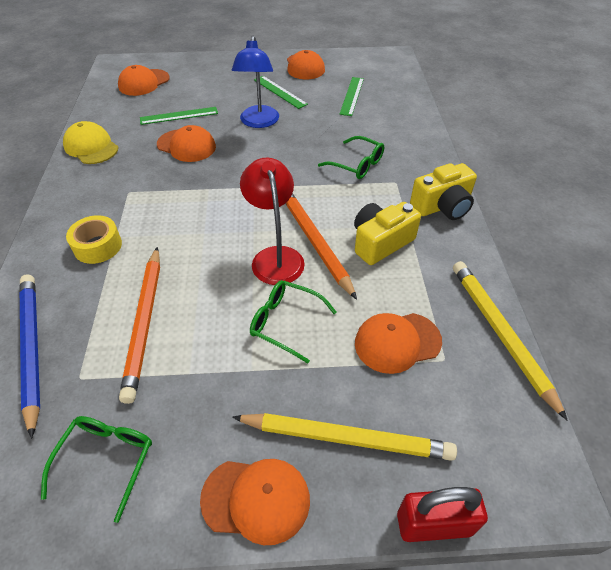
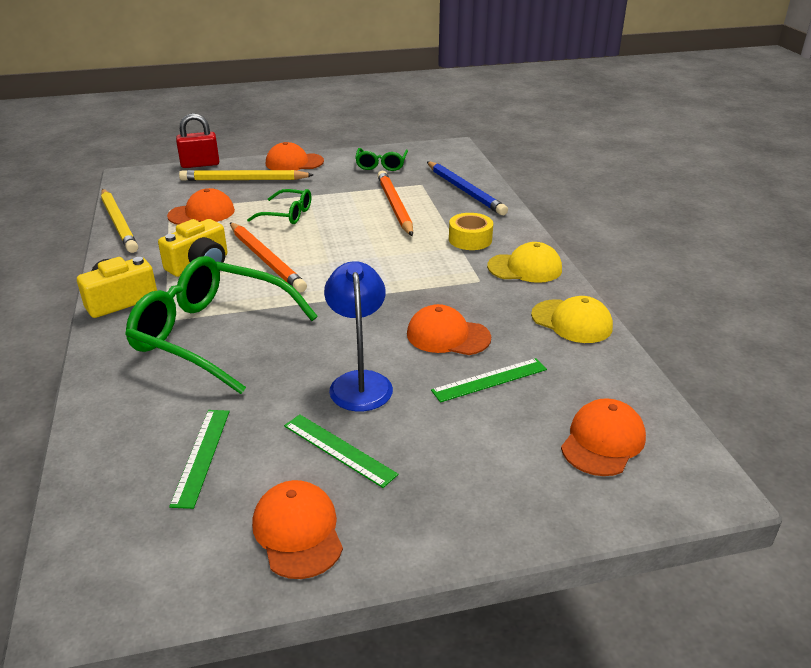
camera: 170 degrees right, 15 degrees down
(78, 201) = (525, 268): none -> yellow cap
(275, 257) = (302, 247): red lamp -> none
(357, 164) = (212, 335): green glasses -> green glasses, size x2.04

